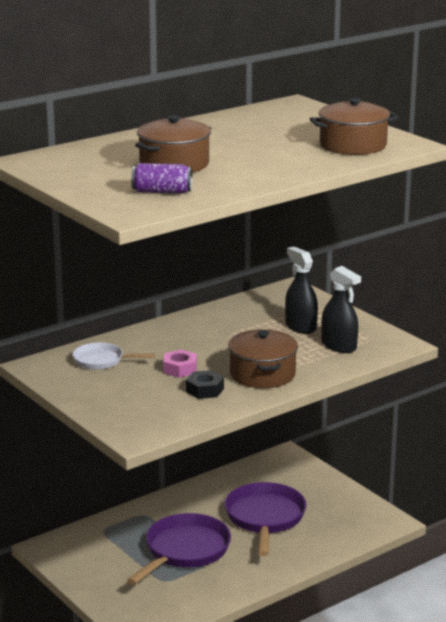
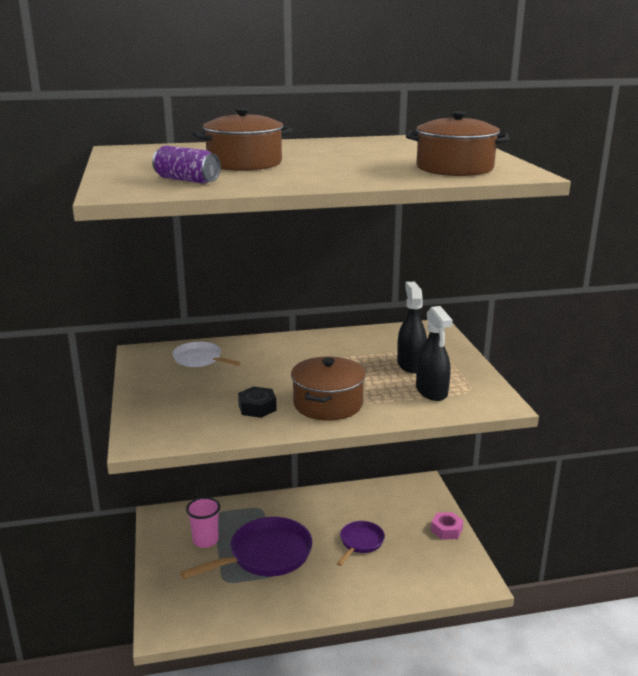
camera: 25 degrees right, 0 degrees up
(114, 555) = (205, 540): none -> pink cup
(180, 369) = (257, 382): pink nut -> pink nut (446, 530)
(265, 518) = (360, 542): purple pan -> purple pan, size x0.56

